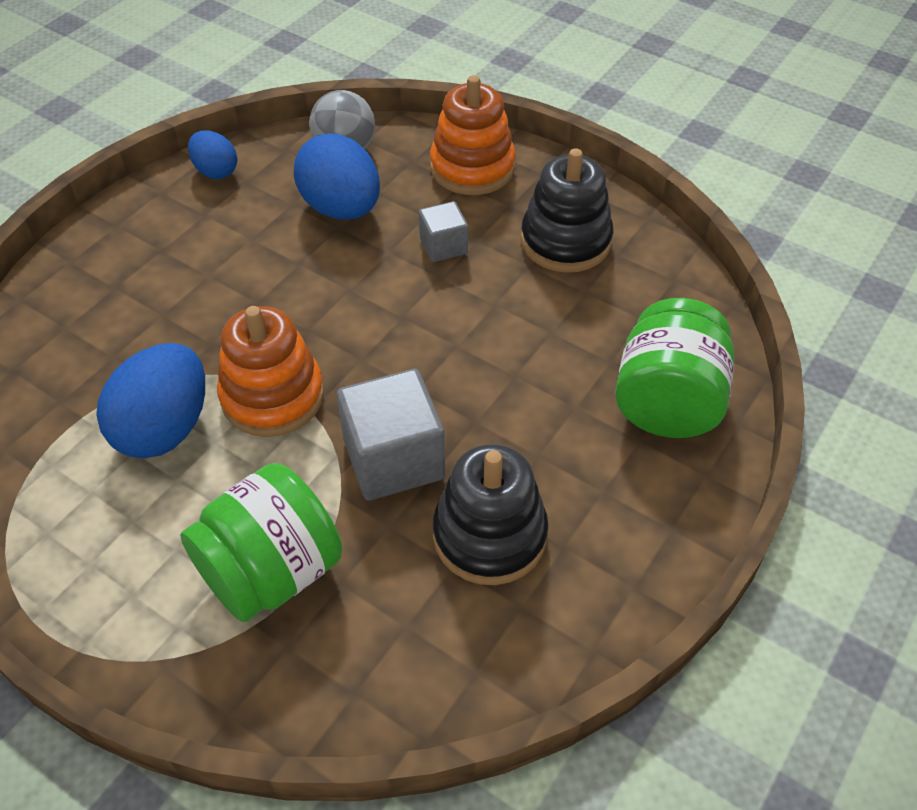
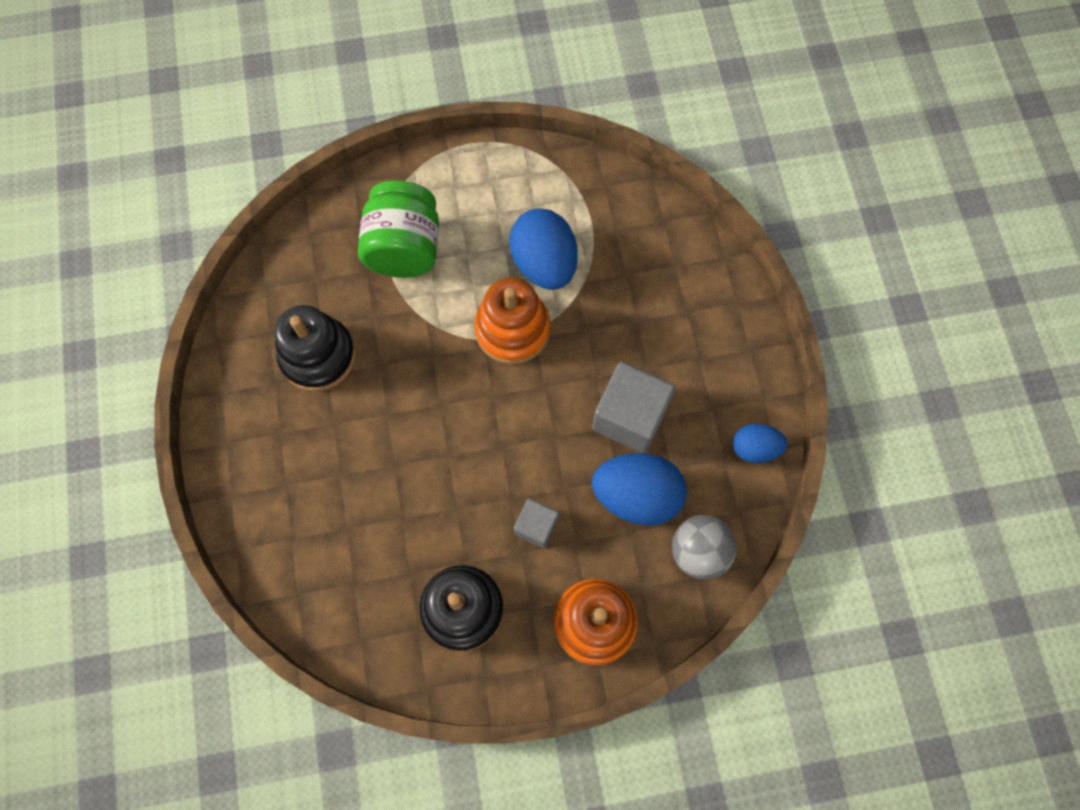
camera: 135 degrees right, 20 degrees up
(393, 459) = (408, 353): grey cube -> grey cube (630, 417)
(667, 402) = (290, 527): green jar -> none

